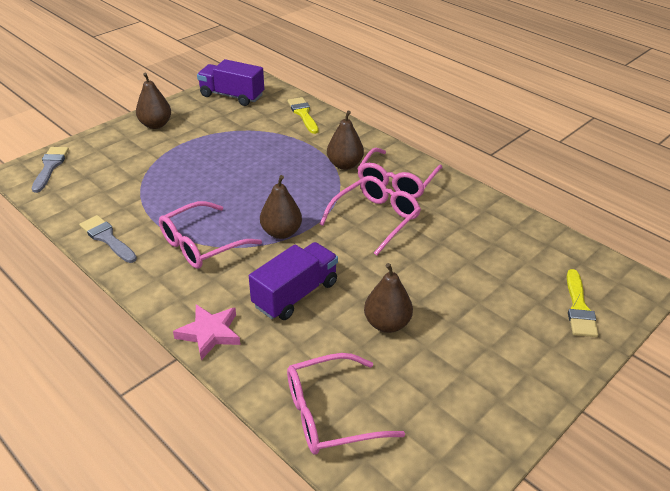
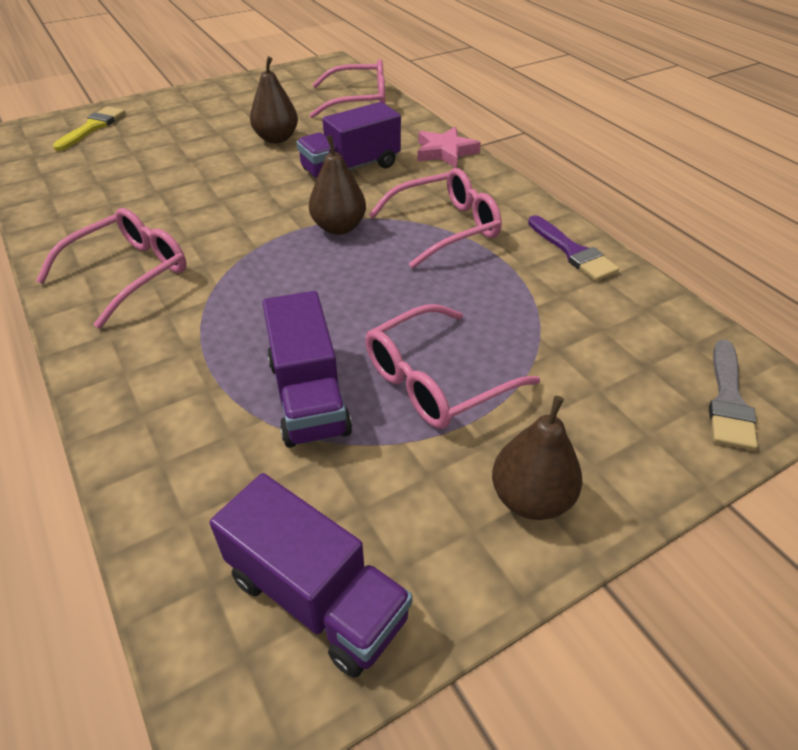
camera: 165 degrees left, 5 degrees up
(107, 238) = (573, 252): grey brush -> purple brush
(258, 142) = (308, 396): none -> purple truck
(303, 114) = (170, 472): yellow brush -> none
(344, 165) = (183, 316): brown pear -> none
(375, 219) = (208, 226): pink glasses -> pink glasses (437, 380)

